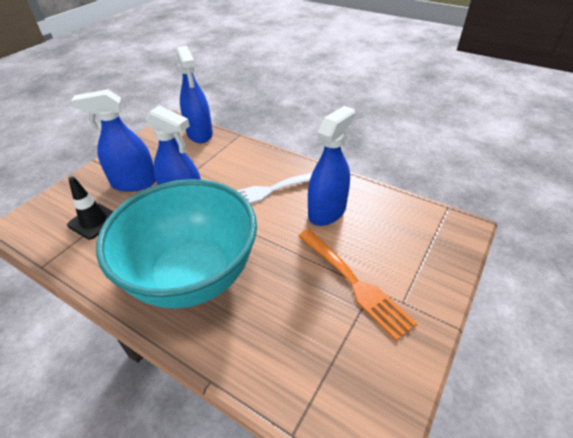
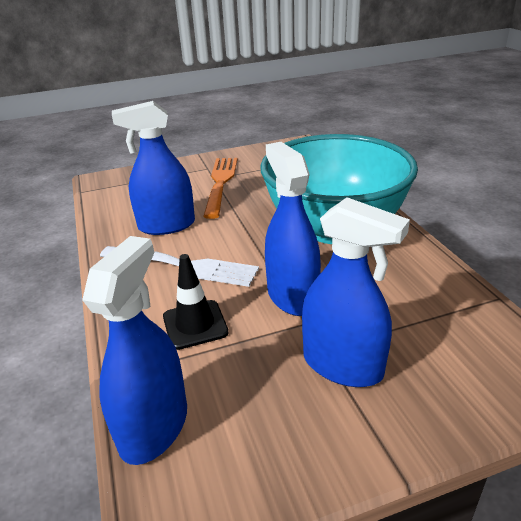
camera: 140 degrees left, 10 degrees down
(94, 221) = (424, 326): black traffic cone -> black traffic cone (195, 324)

